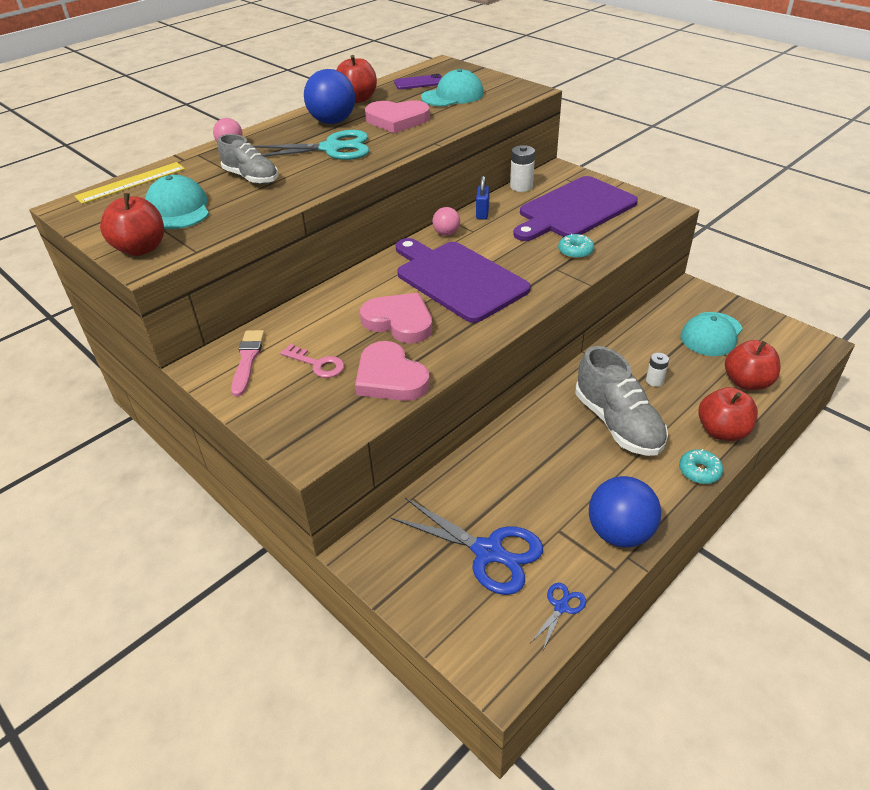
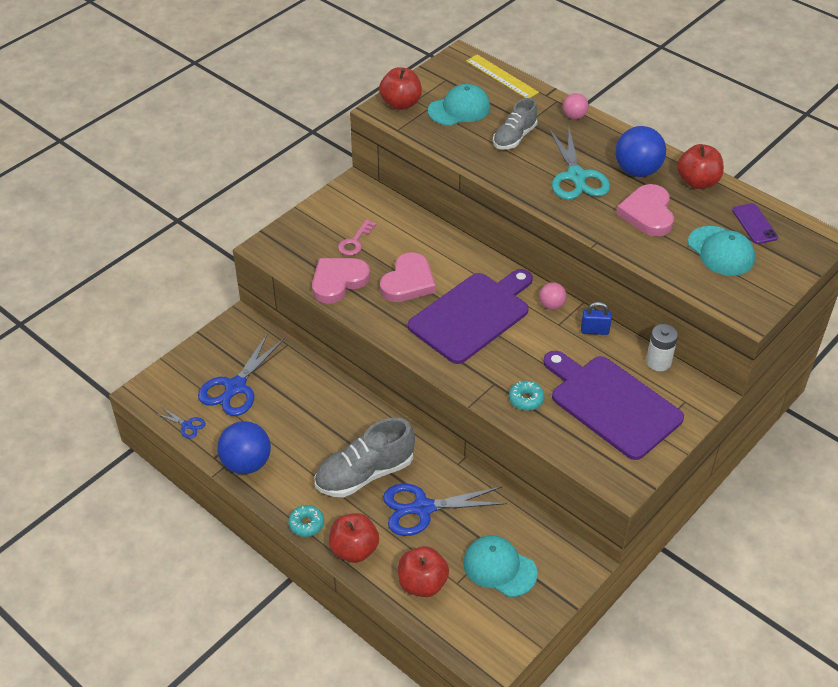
camera: 85 degrees right, 5 degrees up
(247, 360) = (360, 205): pink brush -> none
(654, 381) = (423, 508): white battery -> blue scissors

